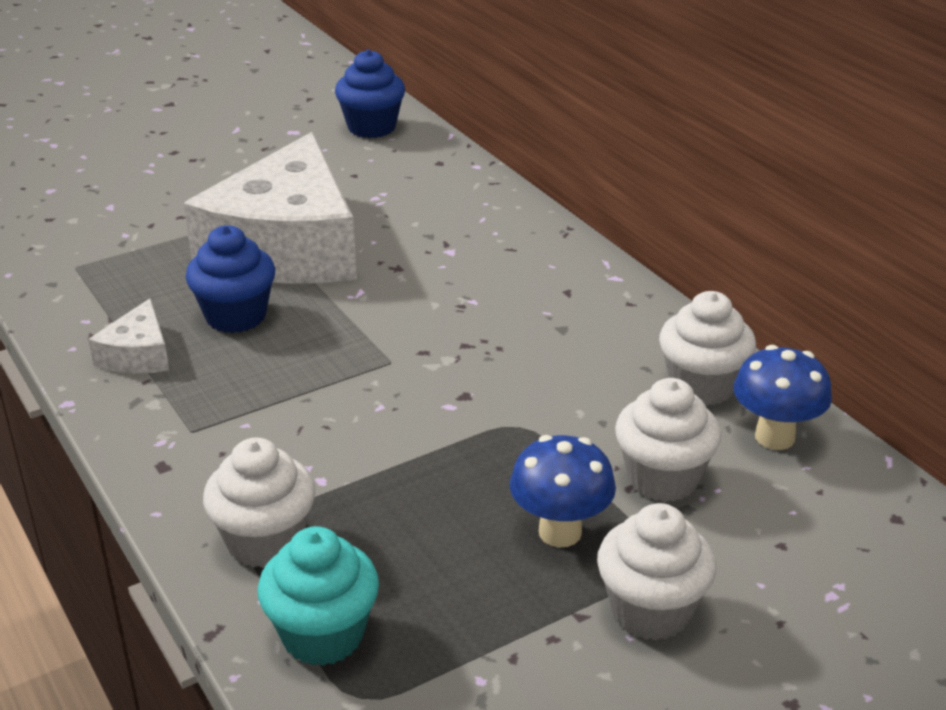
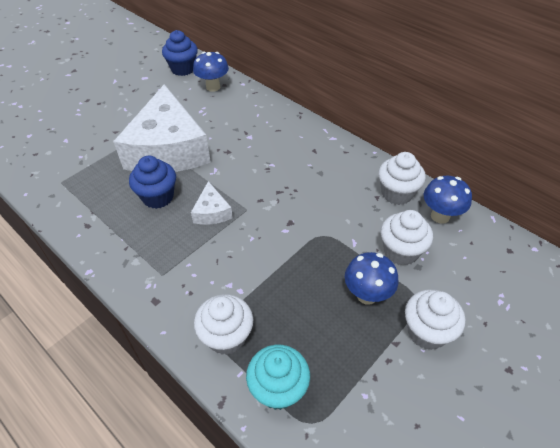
camera: 15 degrees left, 15 degrees up
(138, 355) = (115, 232): white cheese -> white cheese (212, 212)
(416, 163) = (213, 87): none -> blue mushroom

